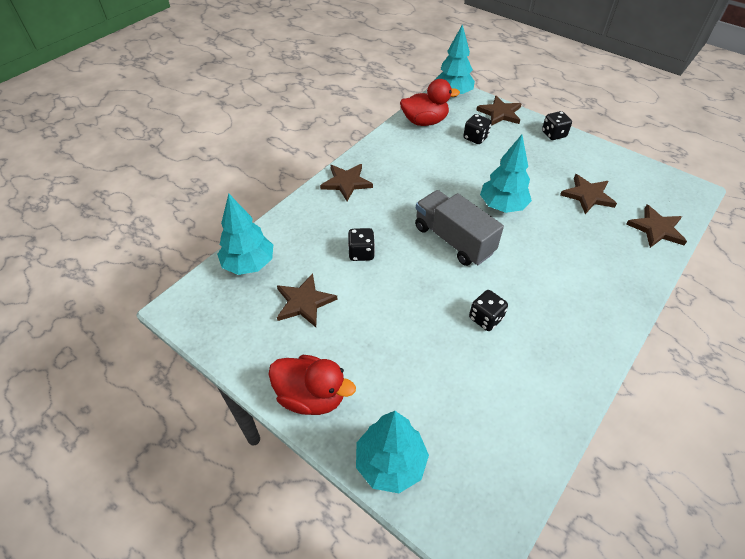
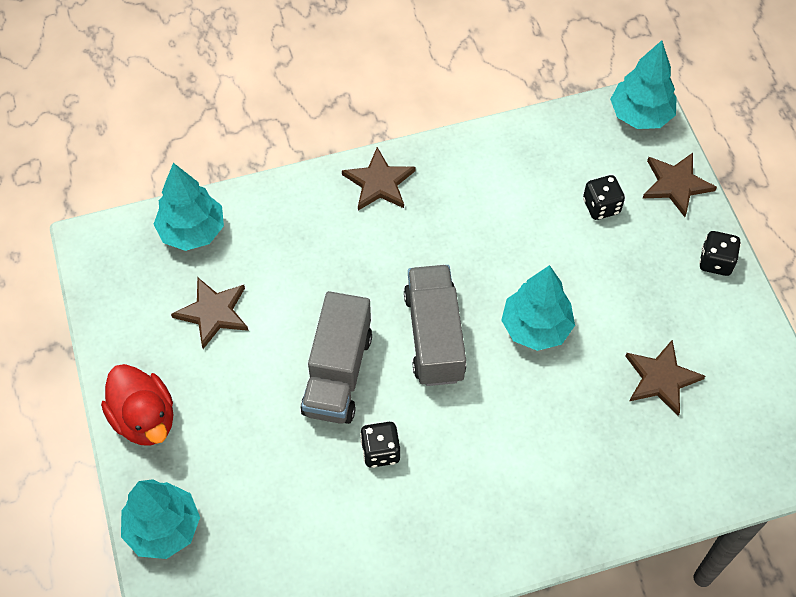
camera: 35 degrees right, 10 degrees up
(361, 253) = (318, 290): black dice -> none
(417, 290) = (338, 373): none -> grey truck
(425, 121) = (558, 142): red duck -> none
(656, 229) = (699, 476): brown star -> none

